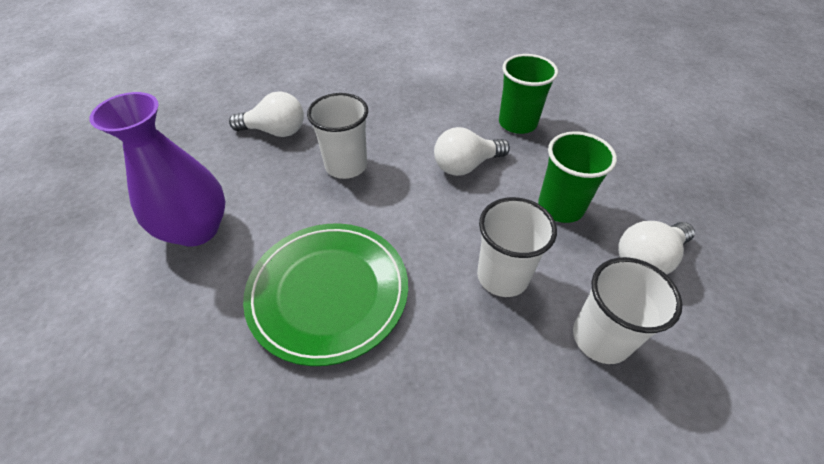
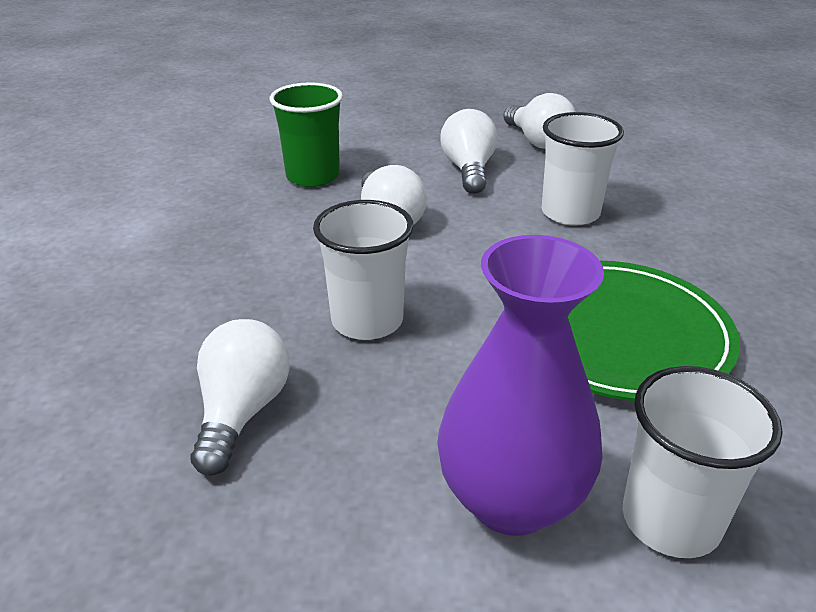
camera: 85 degrees left, 15 degrees down
(560, 207) = (468, 170): green cup -> white light bulb
(601, 338) = (632, 175): white cup -> white cup (671, 520)

